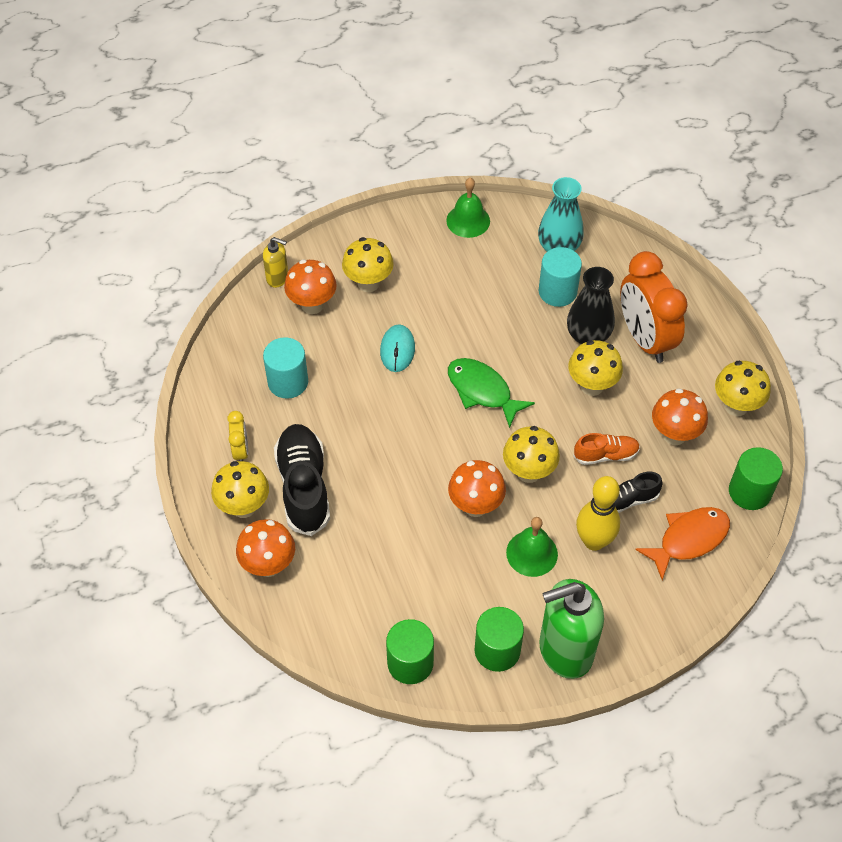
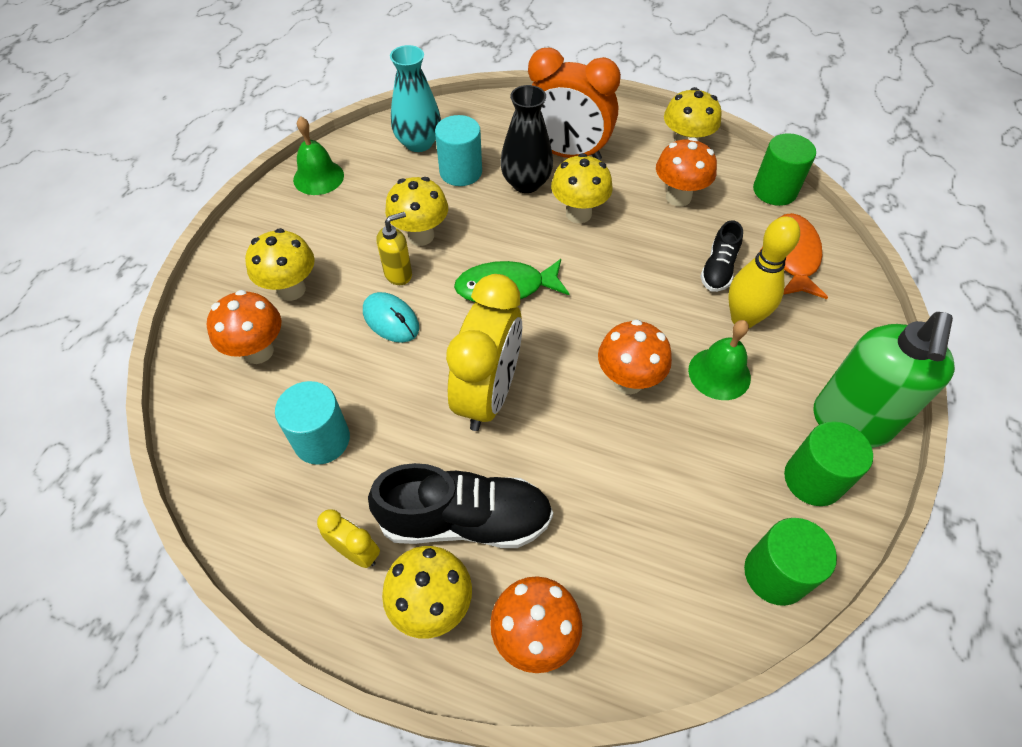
camera: 50 degrees left, 0 degrees up
(278, 278) = (190, 358): yellow soap dispenser -> yellow soap dispenser (398, 274)
(304, 487) = (465, 520): black shoe -> black shoe turned 150 degrees clockwise
(393, 439) = (488, 394): none -> yellow clock
(528, 472) = (627, 315): yellow mushroom -> yellow mushroom (421, 236)
(605, 455) = (658, 251): orange shoe -> none

